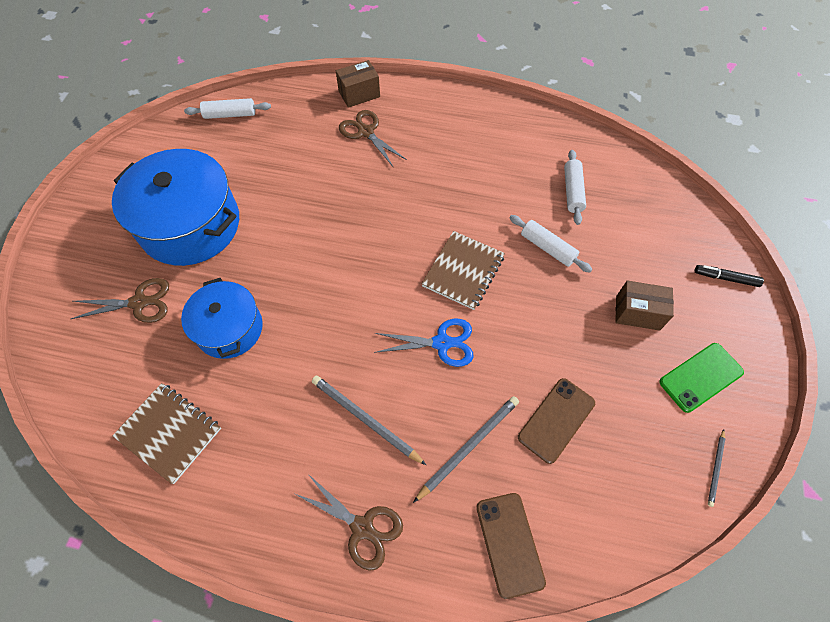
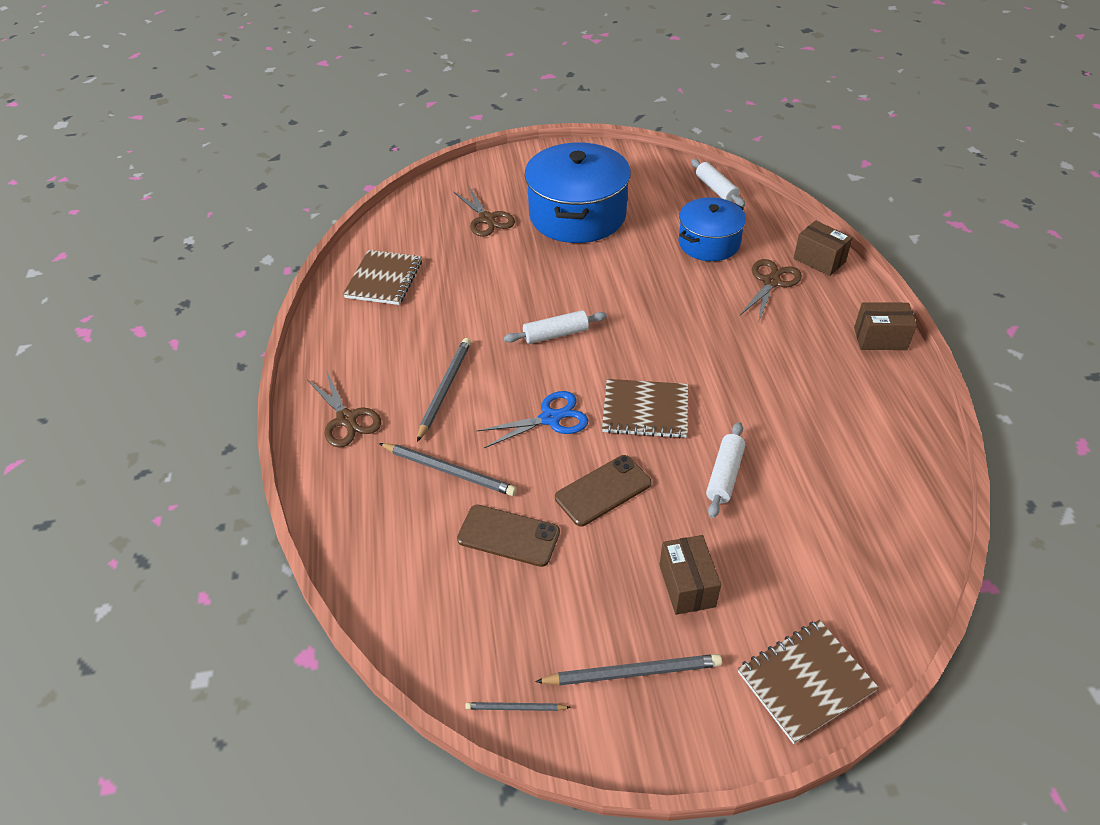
camera: 70 degrees right, 15 degrees down
(229, 328) = (490, 276): blue pot -> blue pot (709, 243)
(362, 527) = (346, 419): brown scissors -> brown scissors turned 45 degrees counterclockwise
(441, 343) = (550, 418): blue scissors -> blue scissors turned 90 degrees counterclockwise
(458, 102) = (880, 338): none -> brown box
(509, 544) = (365, 529): brown phone -> brown phone (603, 490)
(572, 191) = (827, 479): white rolling pin -> white rolling pin (555, 334)
(700, 377) = (632, 672): green phone -> grey pencil
(725, 278) = (805, 681): black marker -> brown notebook

